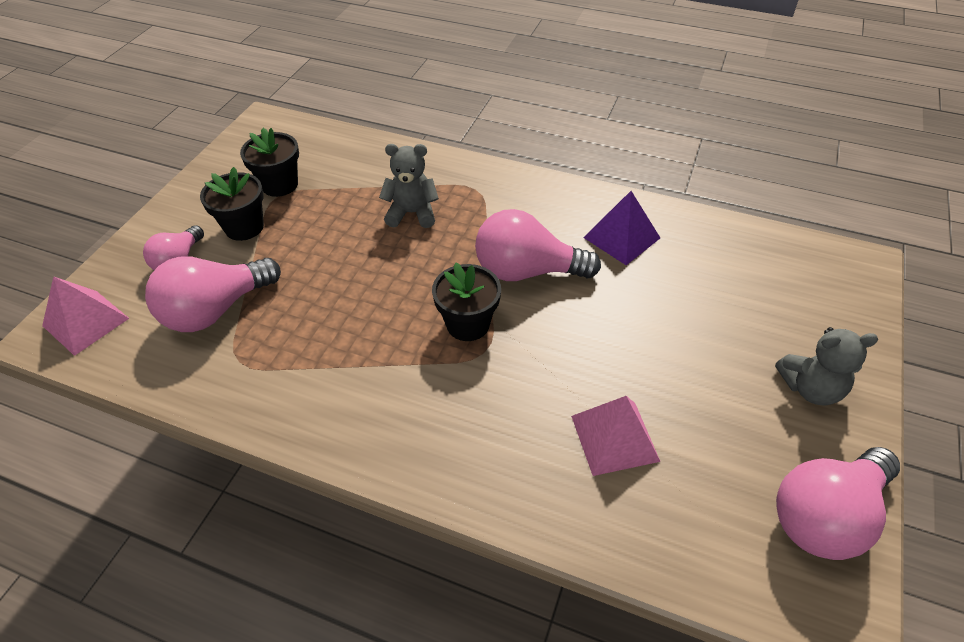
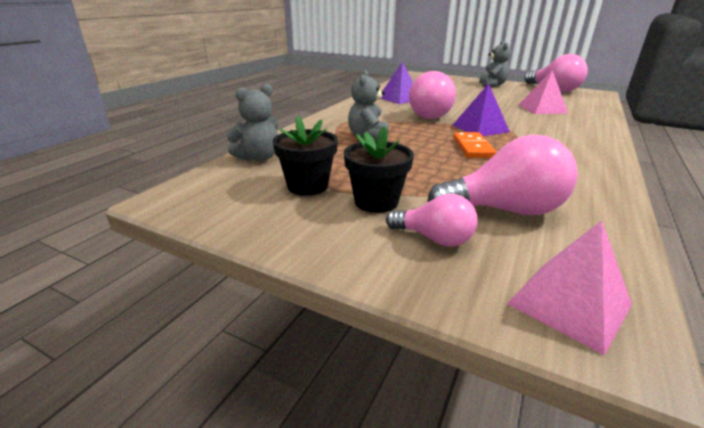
camera: 85 degrees left, 20 degrees down
(215, 310) = (504, 210): pink light bulb -> pink light bulb turned 60 degrees counterclockwise
(346, 145) = (258, 158): none -> grey teddy bear
(383, 306) = (472, 147): none -> orange domino
(468, 324) = (480, 128): black flower pot -> purple pyramid

